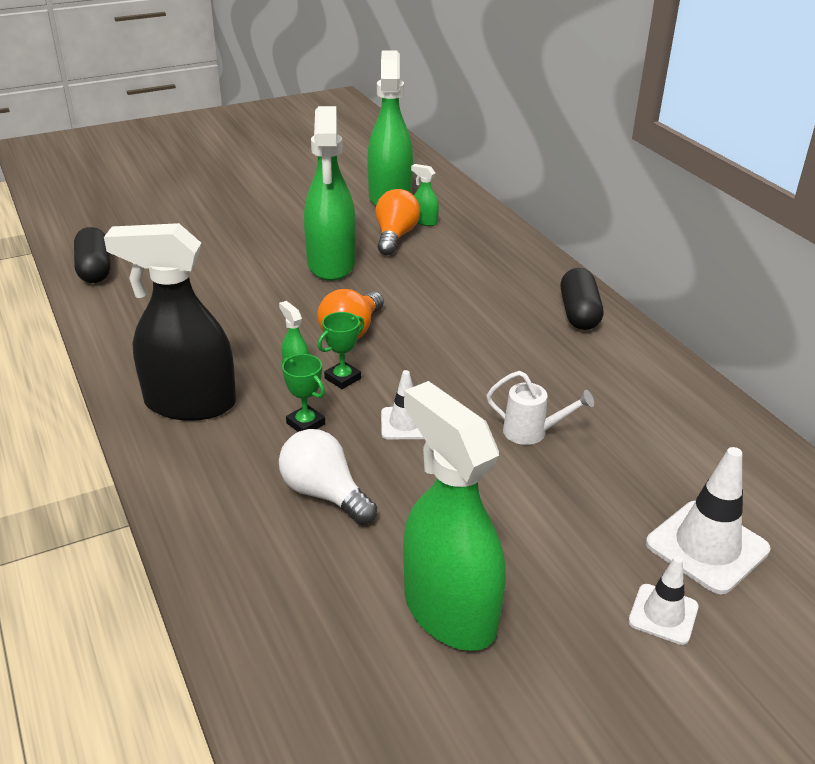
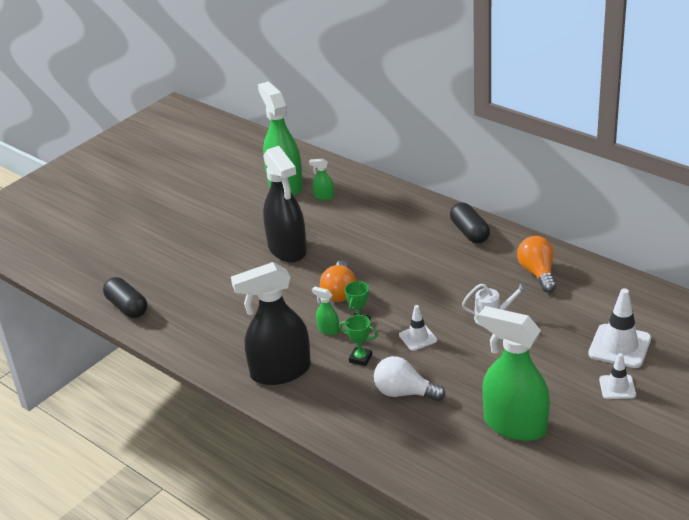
camera: 20 degrees left, 0 degrees up
(331, 264) = (287, 249): green spray bottle -> black spray bottle
(395, 236) = (313, 215): orange light bulb -> orange light bulb (538, 273)

